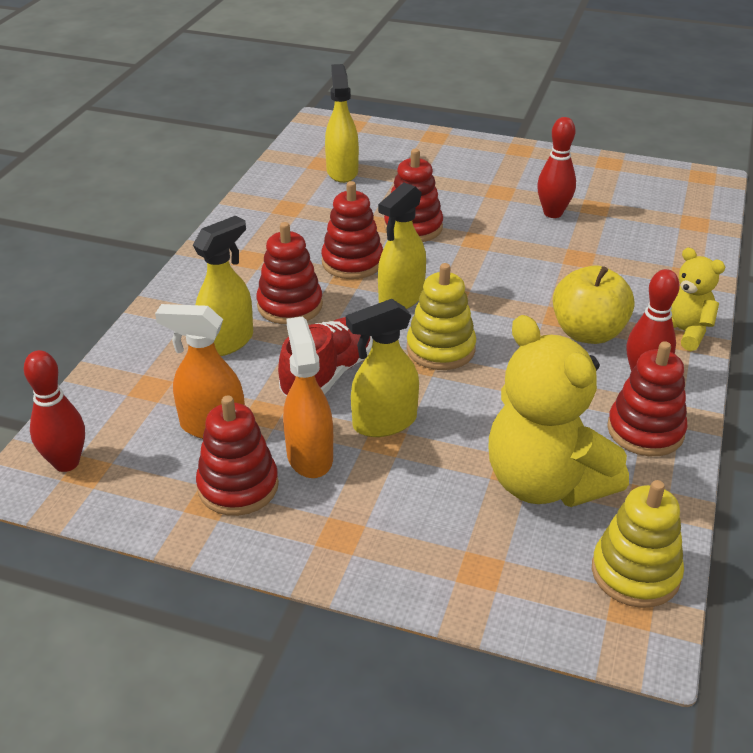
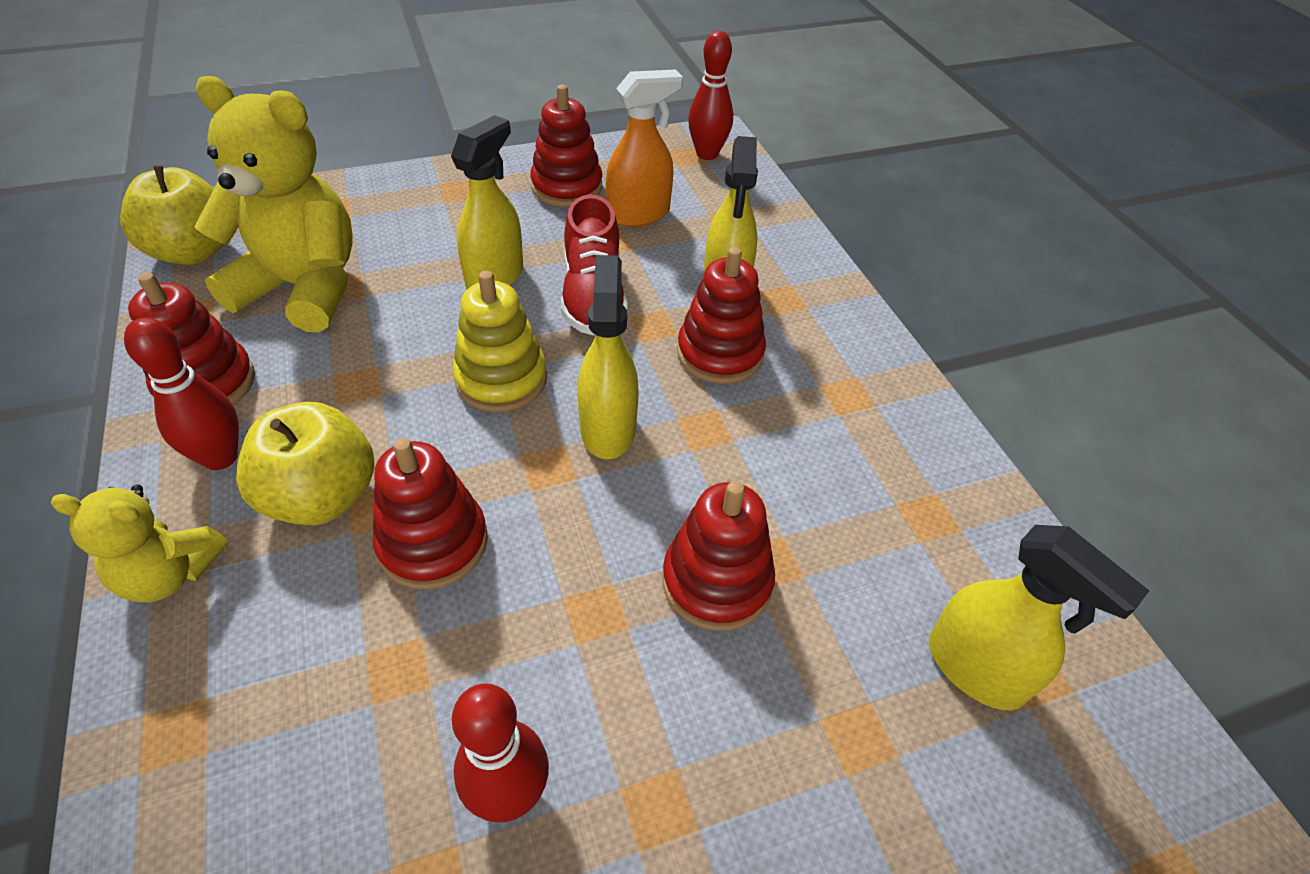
camera: 140 degrees right, 10 degrees up
(309, 456) = (534, 226): orange spray bottle -> none
(352, 262) = (725, 456): red stacking toy -> red stacking toy (433, 543)
(635, 573) = (194, 252): yellow stacking toy -> yellow apple

